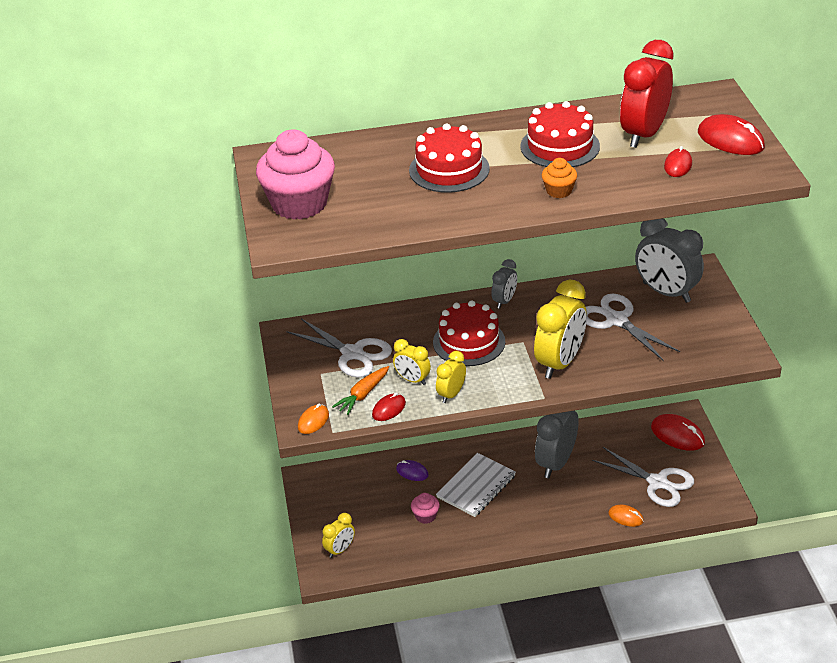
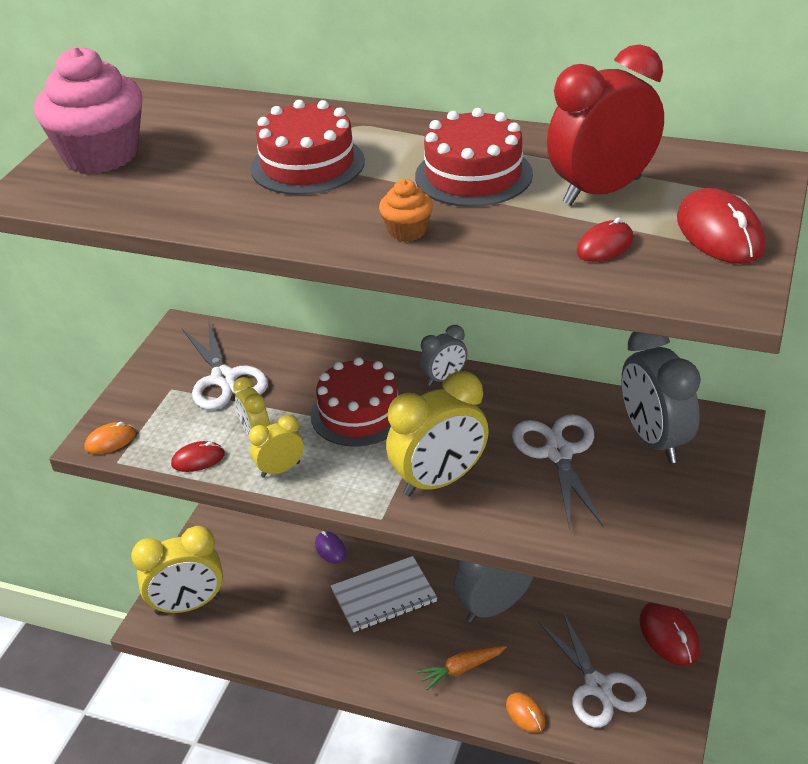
camera: 30 degrees right, 0 degrees up
(340, 550) = (188, 605): yellow clock -> yellow clock, size x1.89
(363, 395) = (188, 431): orange carrot -> orange carrot (461, 669)
(425, 516) = (303, 607): pink cupcake -> none

